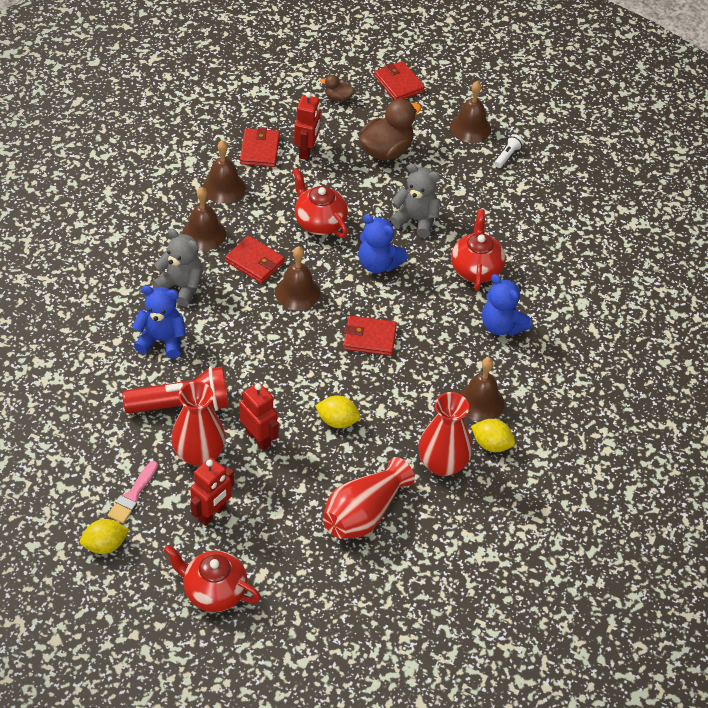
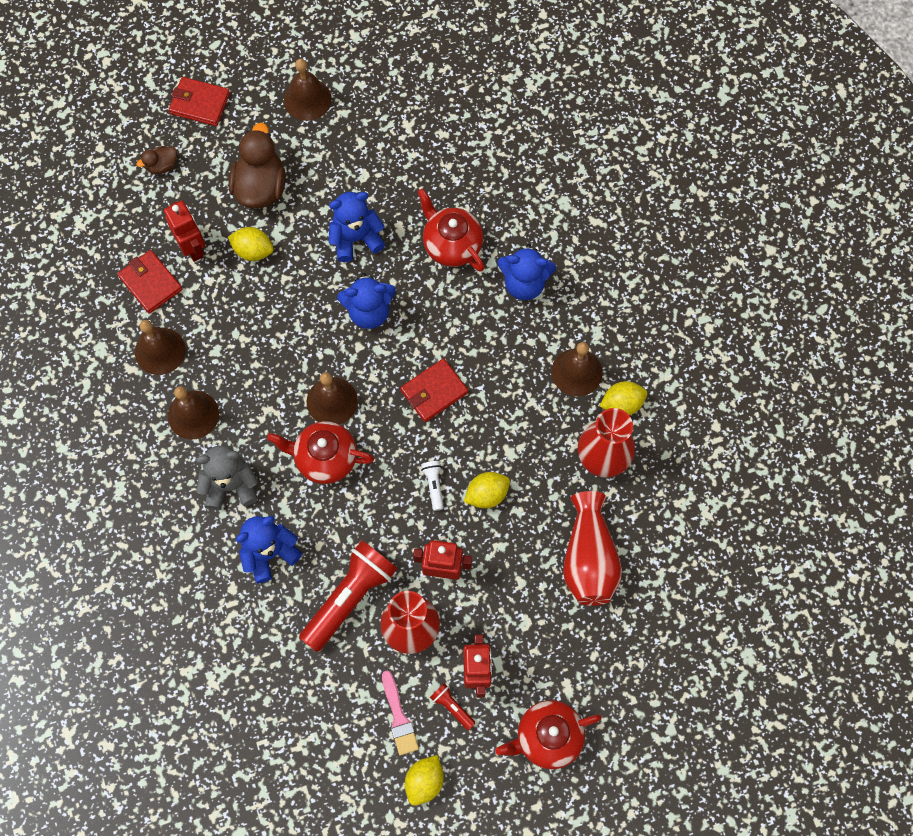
camera: 40 degrees left, 20 degrees up
(173, 519) = (452, 706): none -> red flashlight
(255, 262) = (266, 403): red wallet -> none
(319, 222) = (279, 313): red teapot -> red teapot (325, 458)
(342, 179) = (253, 250): none -> yellow lemon
(416, 220) = (356, 238): grey teddy bear -> blue teddy bear
(507, 155) = (366, 102): white flashlight -> white flashlight (434, 485)

